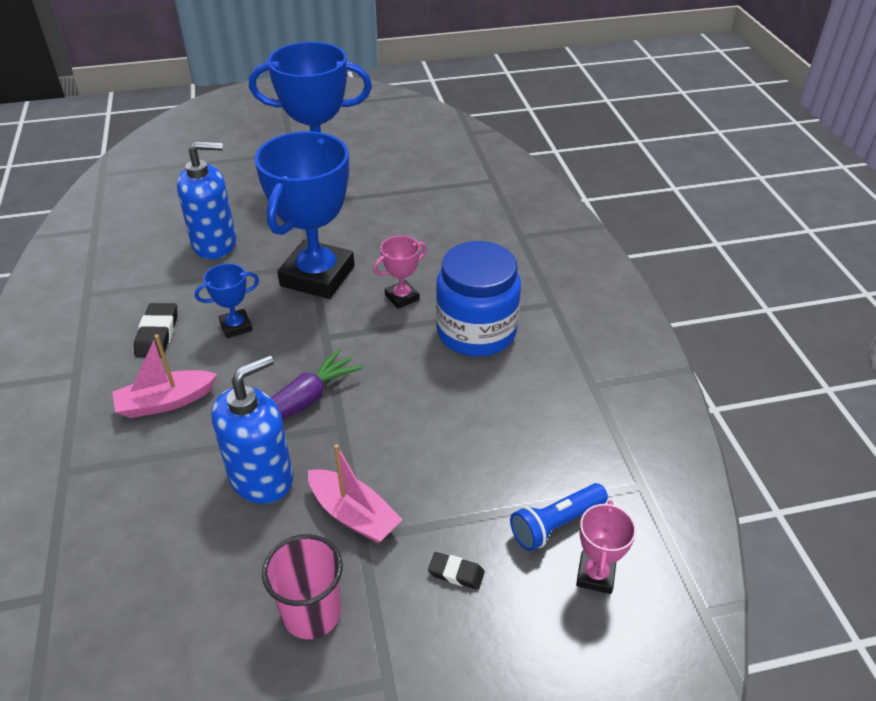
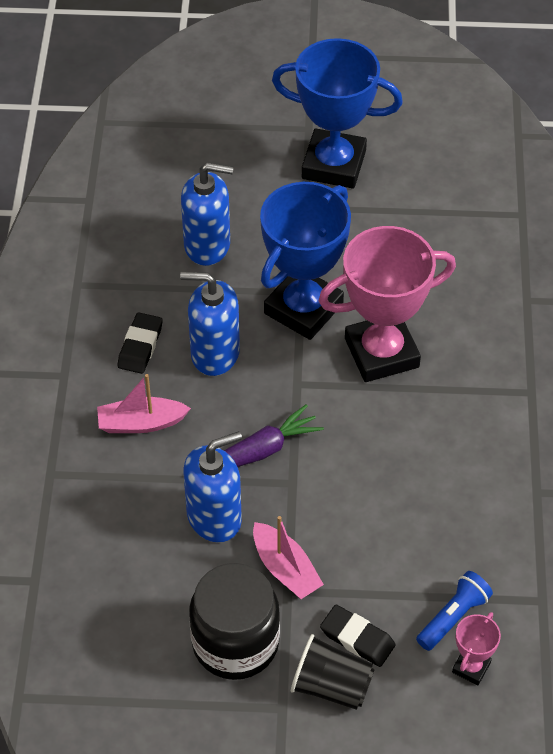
camera: 15 degrees right, 10 degrees up
(236, 326) = (214, 353): blue trophy -> blue soap dispenser
(312, 613) = (235, 643): pink cup -> black jar
(402, 297) = (381, 353): pink trophy -> pink trophy, size x2.27
(441, 638) = (331, 686): none -> black cup
(456, 573) = (357, 638): black eraser -> black eraser, size x1.62
(476, 332) = (443, 409): blue jar -> none
(555, 524) = (453, 617): blue flashlight -> blue flashlight turned 150 degrees clockwise

